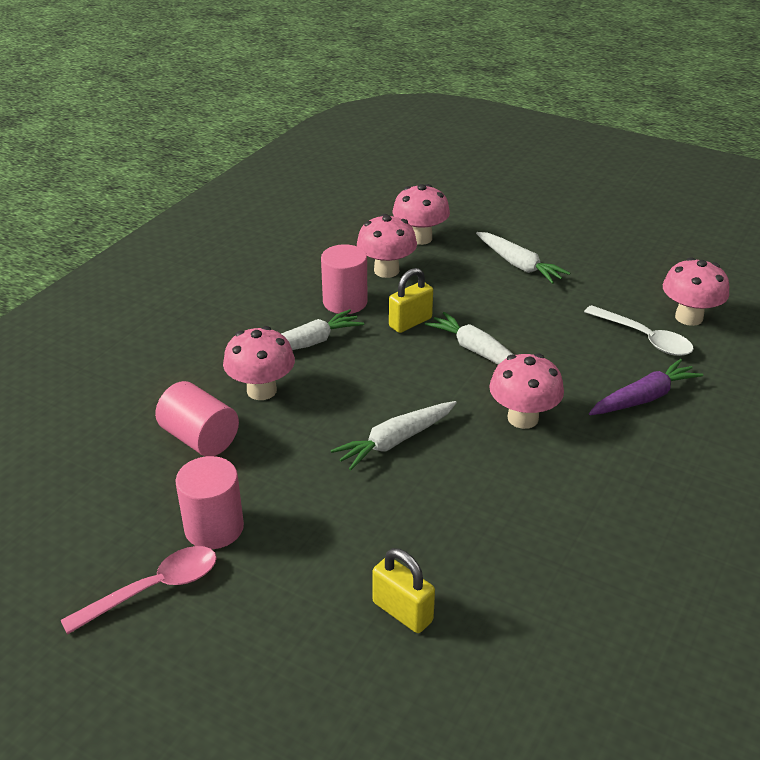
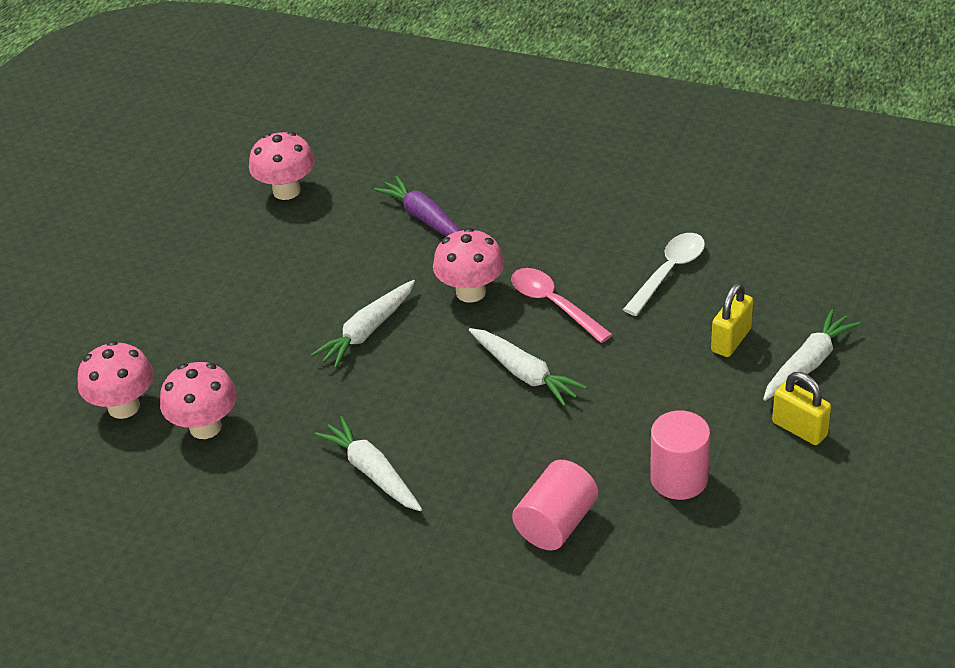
camera: 95 degrees left, 5 degrees up
(153, 589) = (765, 501): pink spoon -> pink spoon (554, 305)
(261, 390) = (465, 491): pink mushroom -> none
(345, 302) = (280, 453): pink cylinder -> none
(410, 322) = (318, 390): yellow padlock -> yellow padlock (799, 429)
(518, 265) = (188, 315): white carrot -> white carrot (808, 364)
(644, 338) = (327, 219): white spoon -> white spoon (668, 272)

